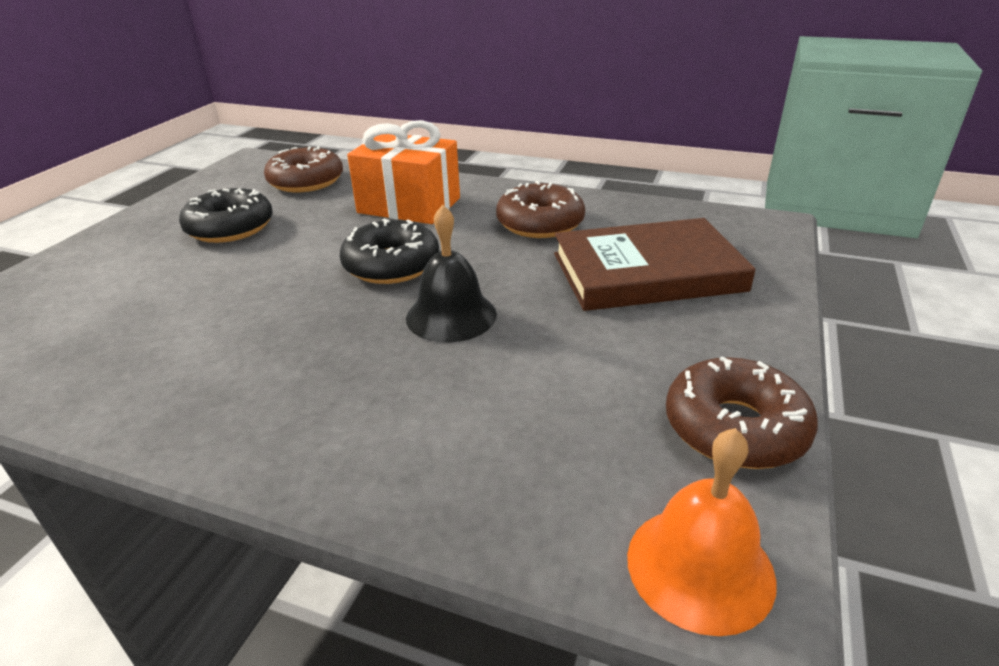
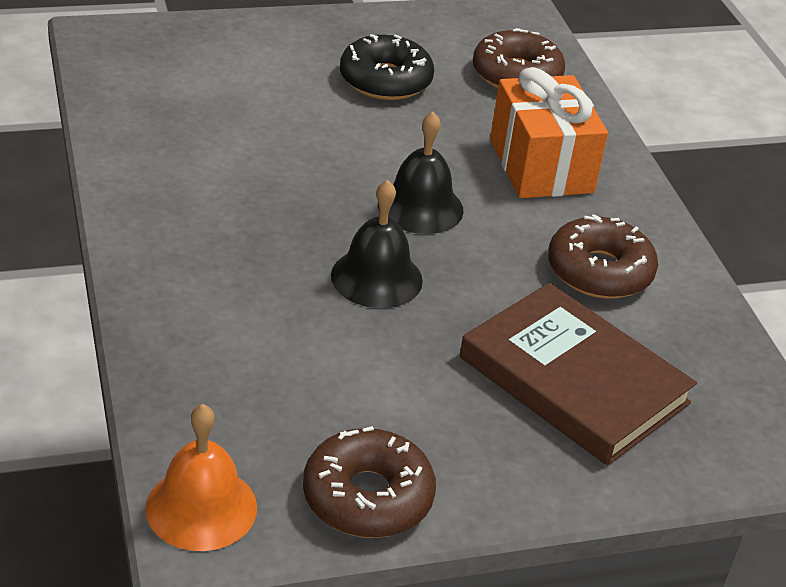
camera: 50 degrees right, 5 degrees up
(391, 265) = (420, 207): black donut -> black bell

